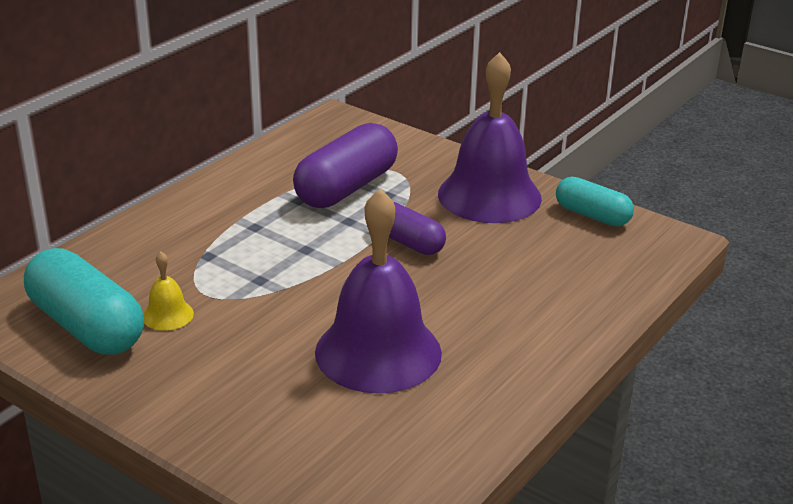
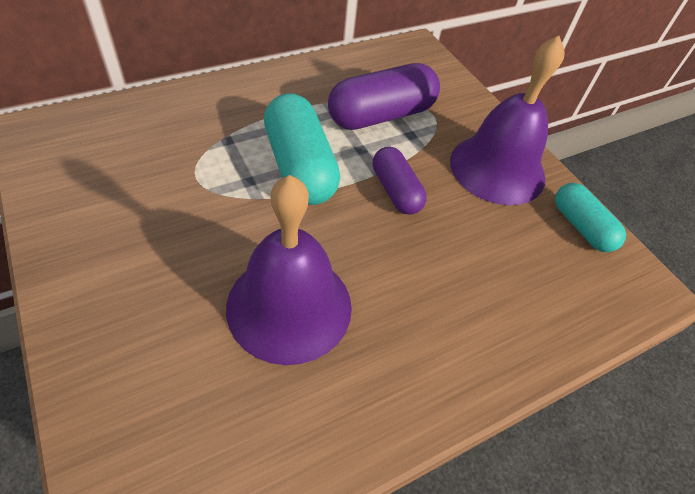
camera: 20 degrees right, 20 degrees up
(87, 326) = (84, 173): turquoise capsule -> turquoise capsule (300, 167)
(167, 315) = (151, 187): yellow bell -> none

